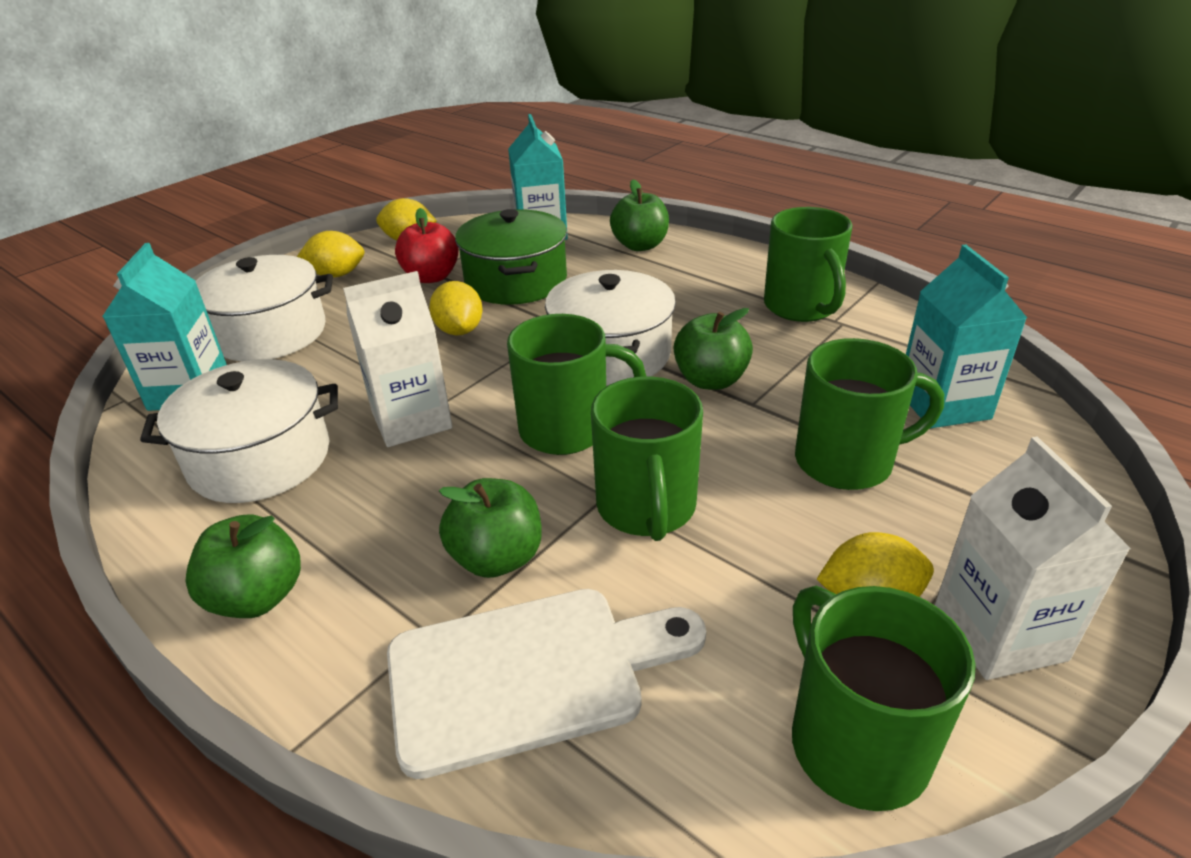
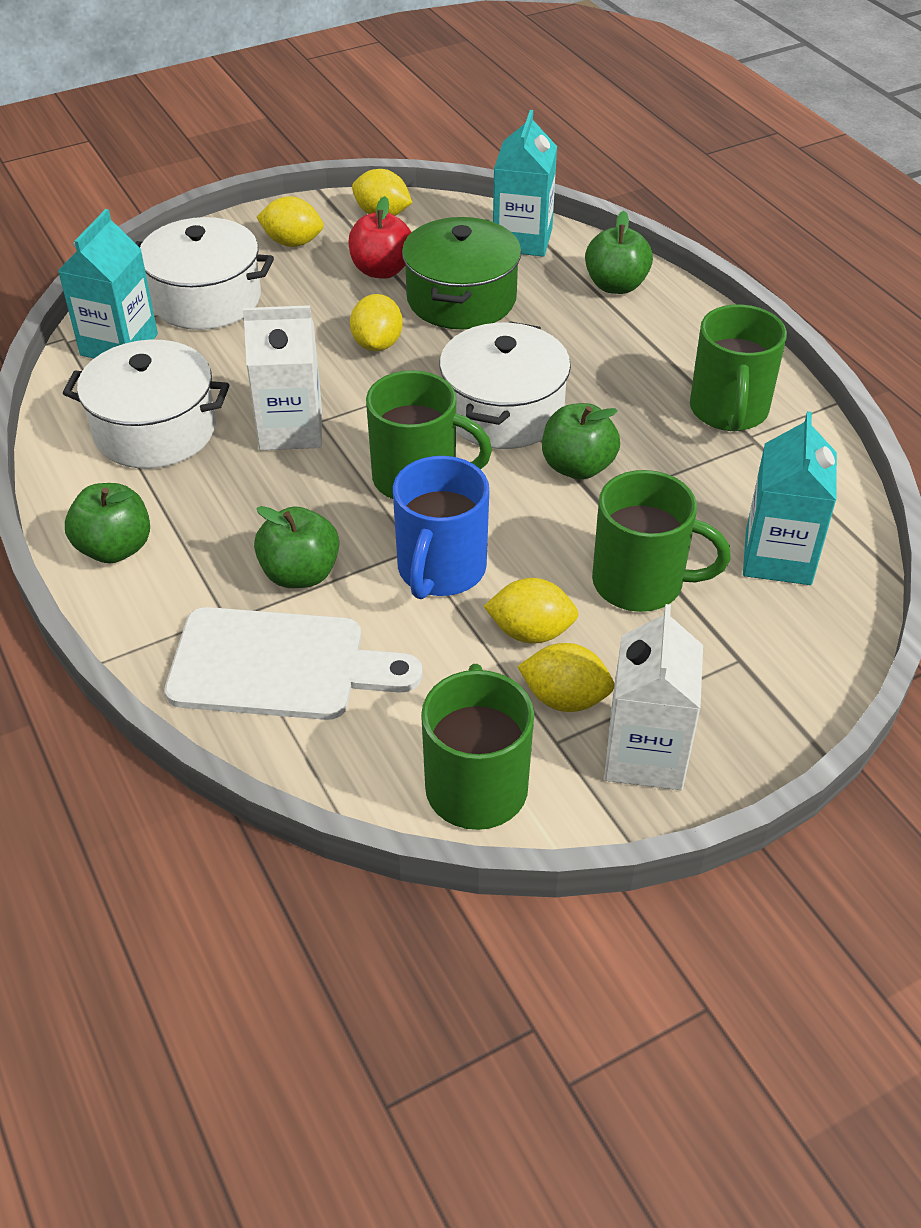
camera: 20 degrees right, 10 degrees up
(646, 508) = (440, 570): green mug -> blue mug
(781, 541) = (530, 632): none -> yellow lemon

